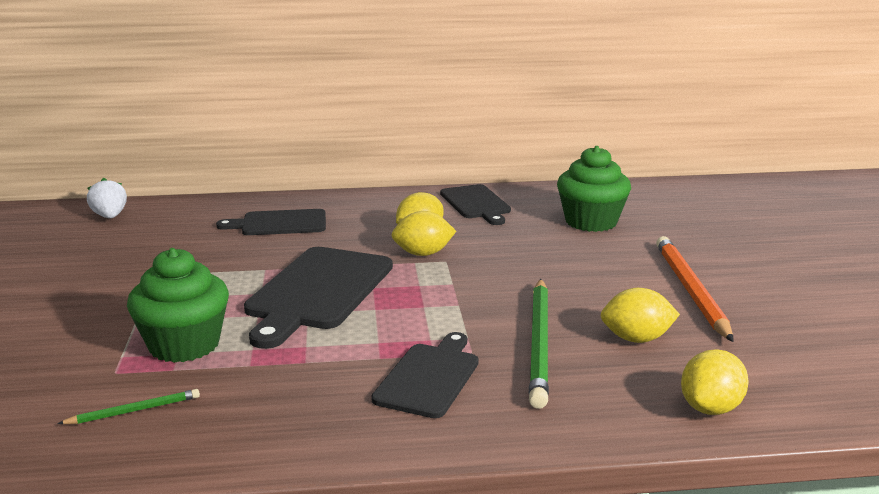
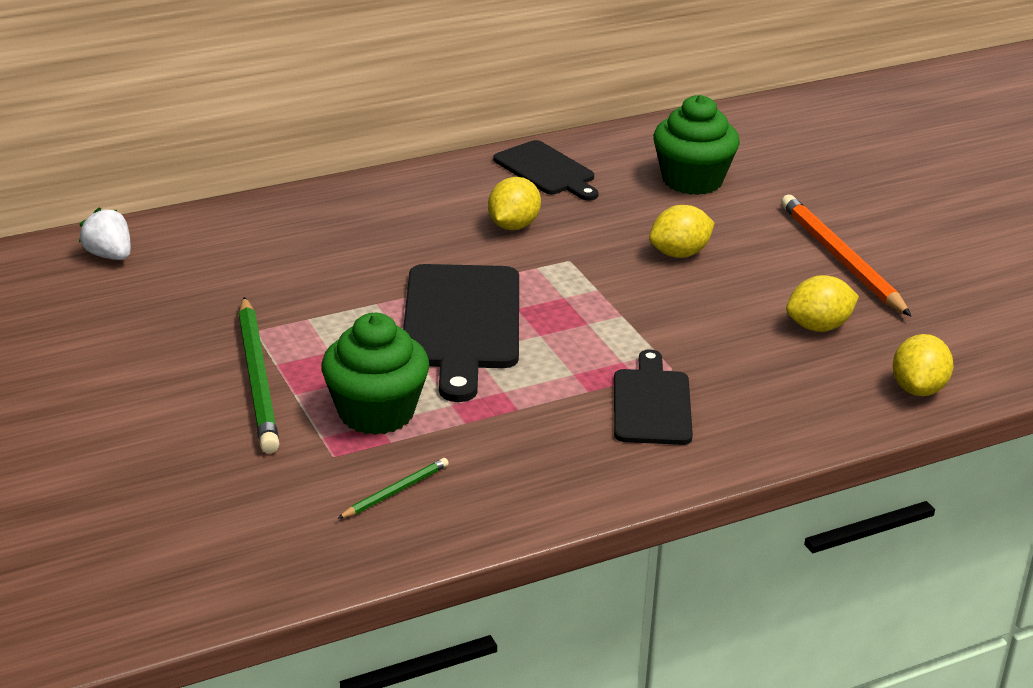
camera: 20 degrees left, 10 degrees up
(279, 223) = (336, 235): black cutting board -> none
(423, 254) = (538, 254): yellow lemon -> yellow lemon (679, 254)
(540, 343) = (731, 348): green pencil -> green pencil (258, 379)

